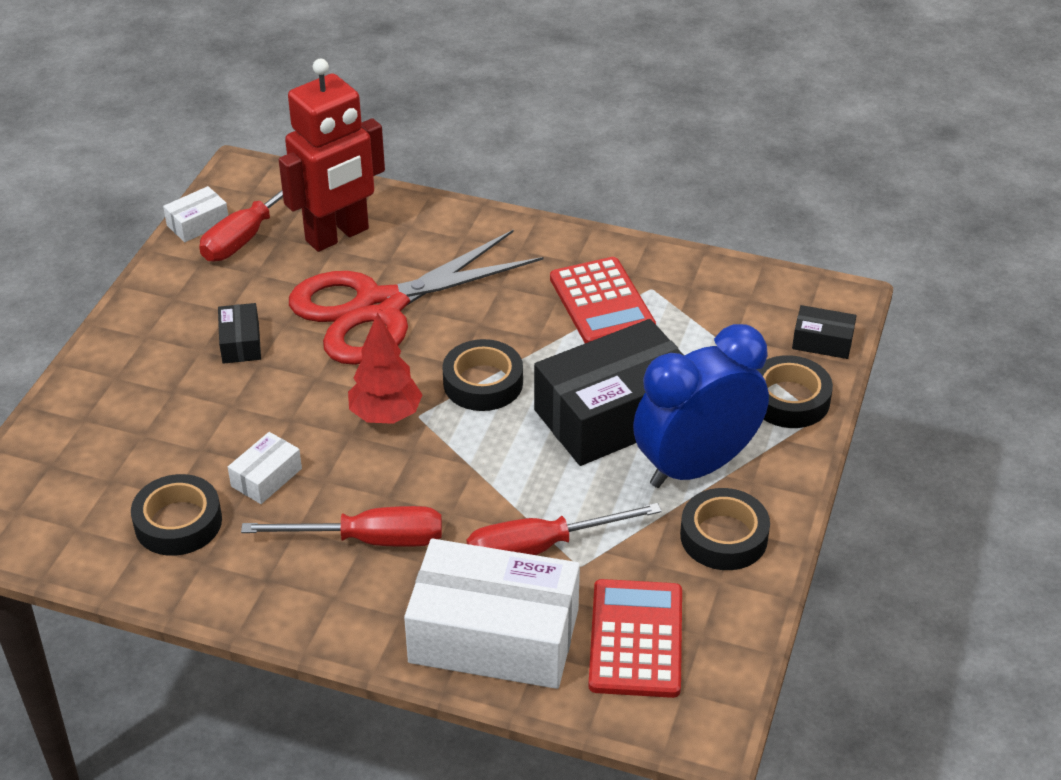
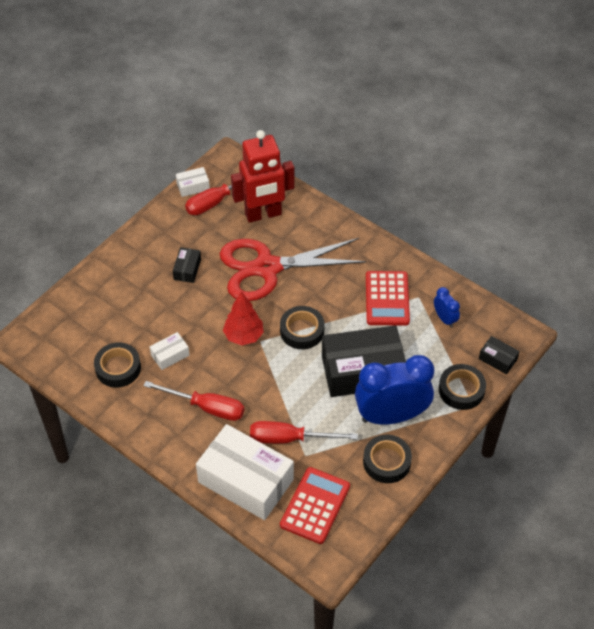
camera: 20 degrees right, 10 degrees up
(709, 308) = (444, 319): none -> blue clock

